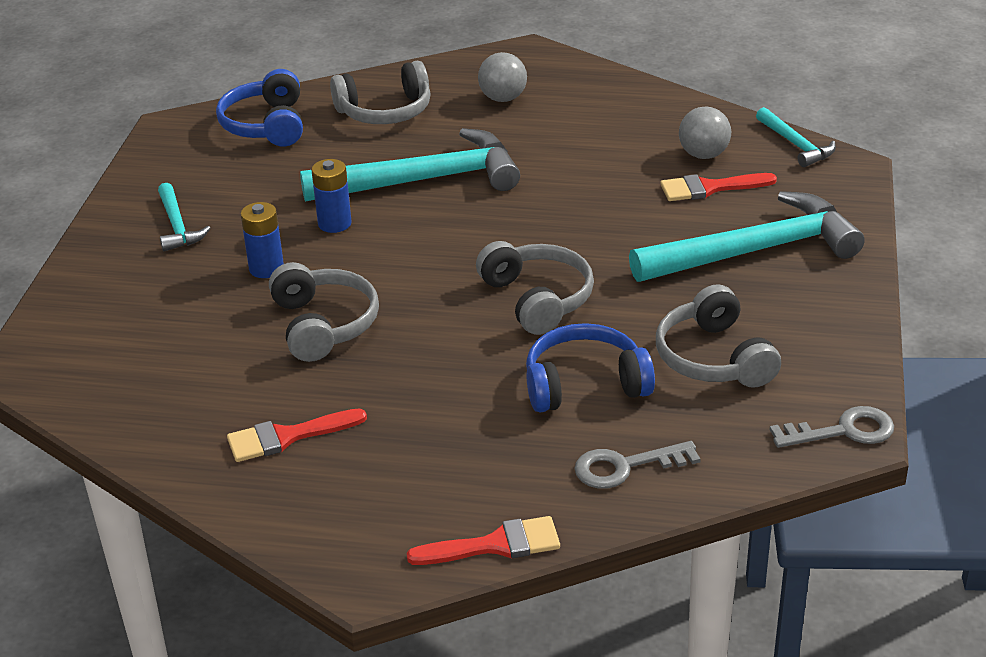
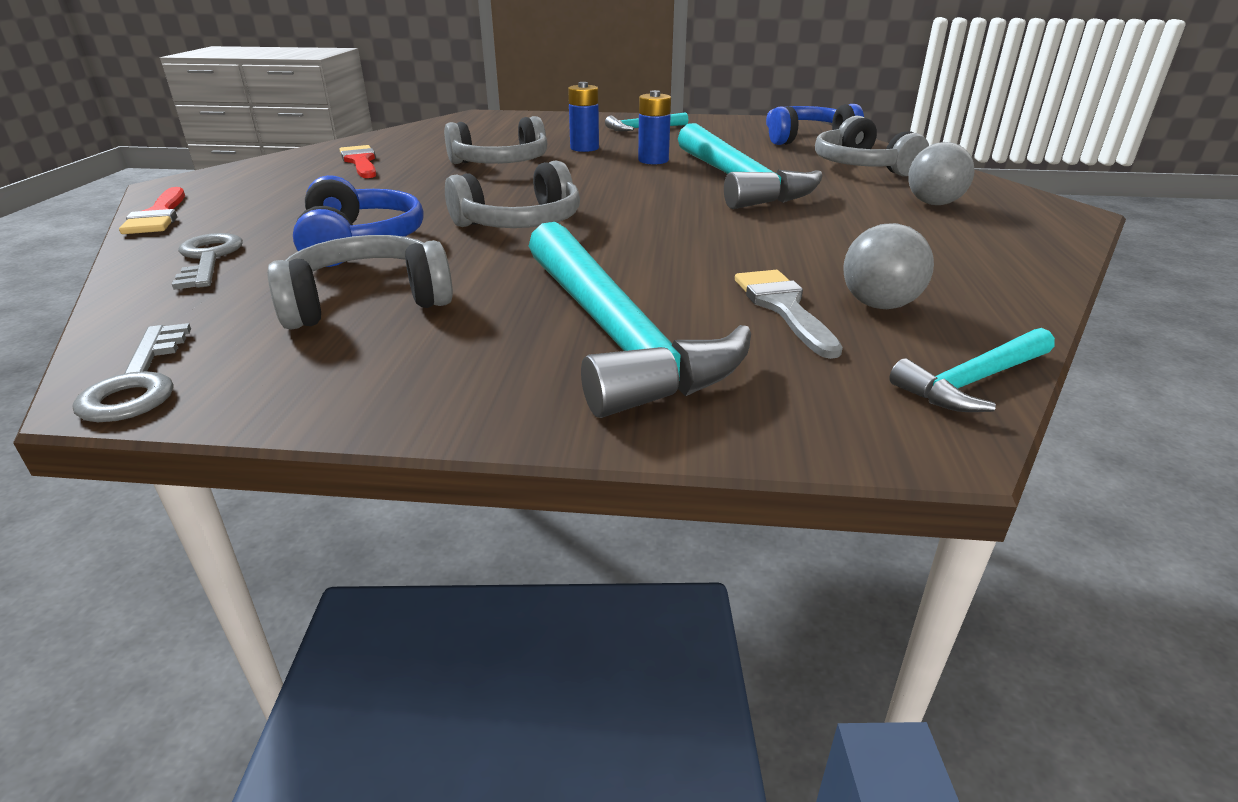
camera: 85 degrees right, 5 degrees down
(710, 188) = (783, 307): red brush -> grey brush

